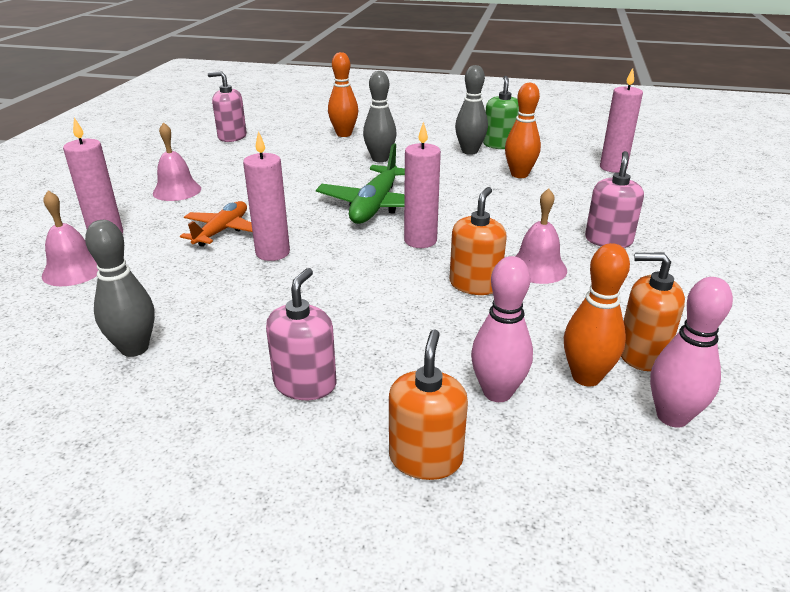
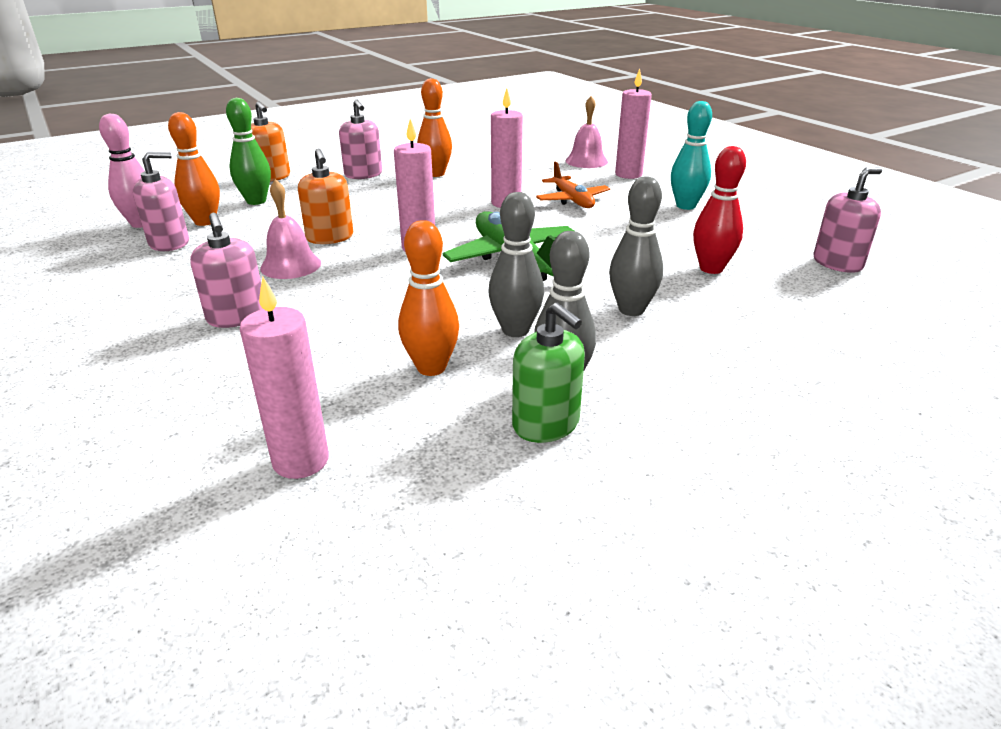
camera: 135 degrees right, 0 degrees up
(134, 348) = (469, 157): grey bowling pin -> grey bowling pin (515, 330)
(177, 191) = (685, 206): pink bell -> turquoise bowling pin
(291, 157) = (711, 268): none -> red bowling pin
(344, 134) = (767, 327): orange bowling pin -> orange bowling pin (436, 174)
(497, 392) = (256, 201): pink bowling pin -> green bowling pin
(641, 354) = (169, 243): orange soap dispenser -> pink soap dispenser

